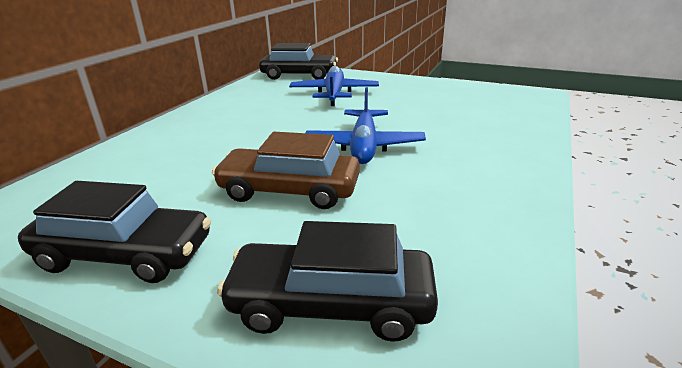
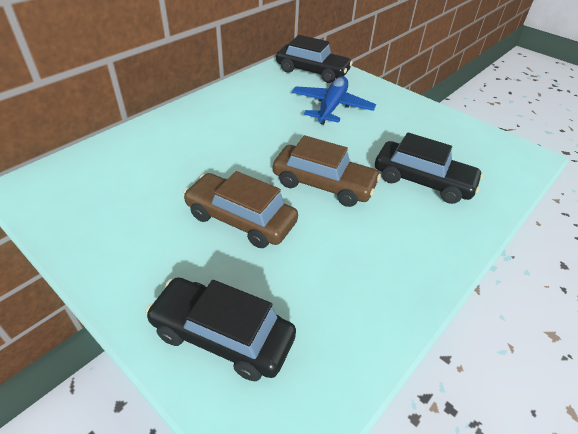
camera: 15 degrees right, 15 degrees up
(125, 254) = (108, 248): black car -> black car (423, 181)
(364, 146) = (323, 184): blue plane -> brown car

